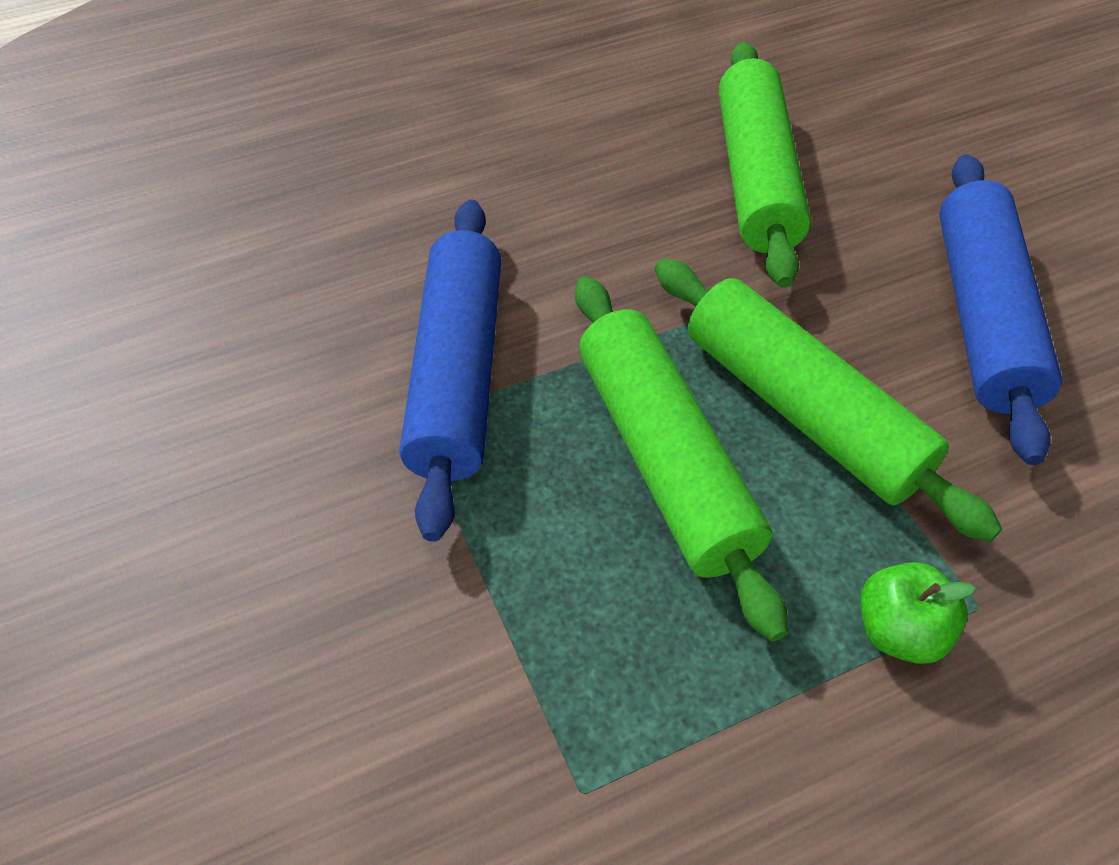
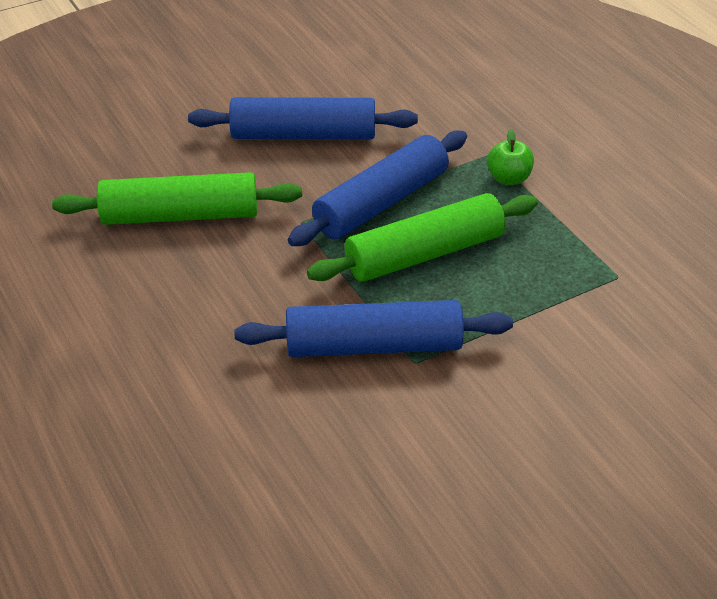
camera: 95 degrees left, 10 degrees down
(802, 410) = (381, 203): green rolling pin -> blue rolling pin

